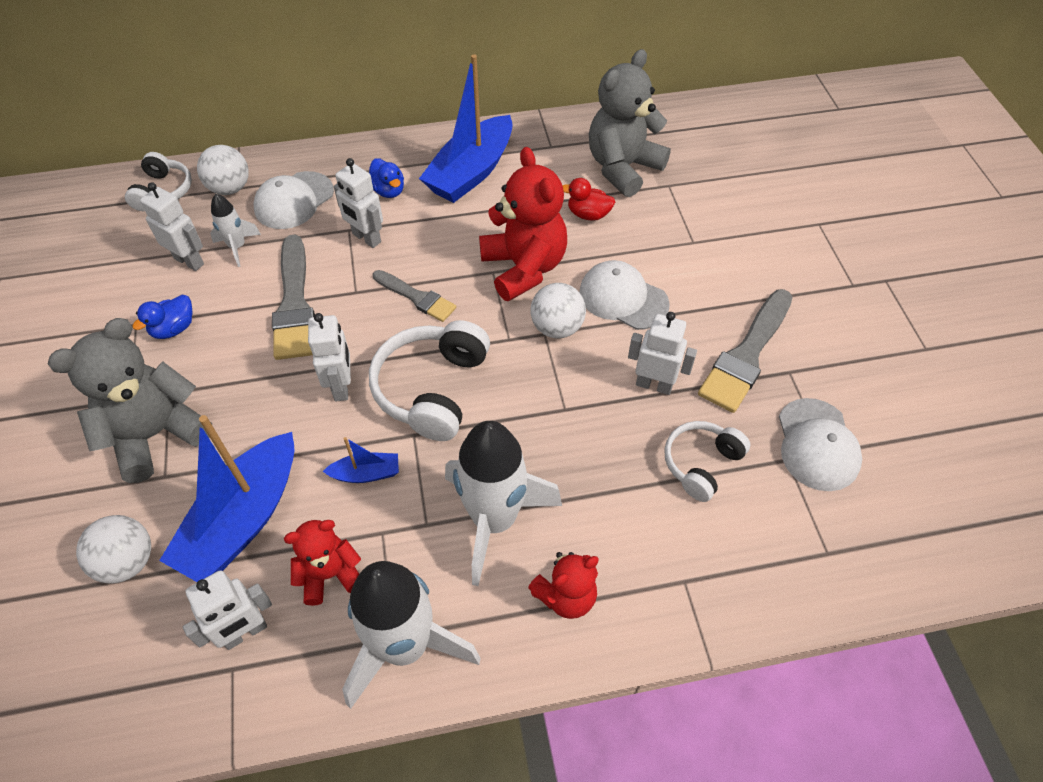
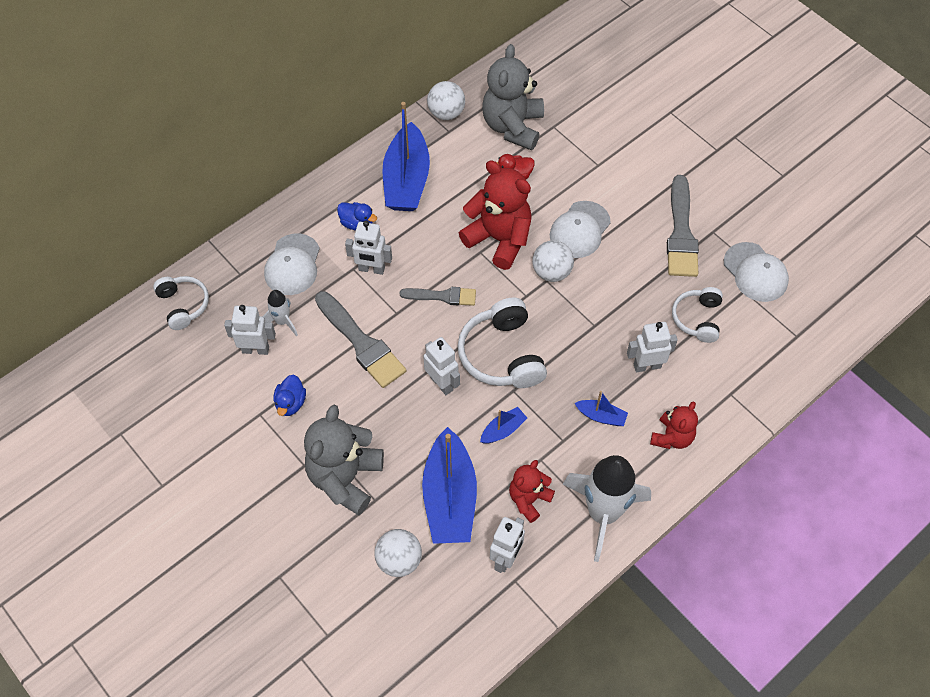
camera: 30 degrees left, 5 degrees up
(230, 188) = (234, 278): white ball -> white ball (446, 113)
(494, 520) = (601, 416): white rocket -> blue boat
(623, 298) = (580, 230): white cap -> white cap turned 60 degrees counterclockwise
(654, 385) = (638, 281): white robot -> white robot (647, 365)

